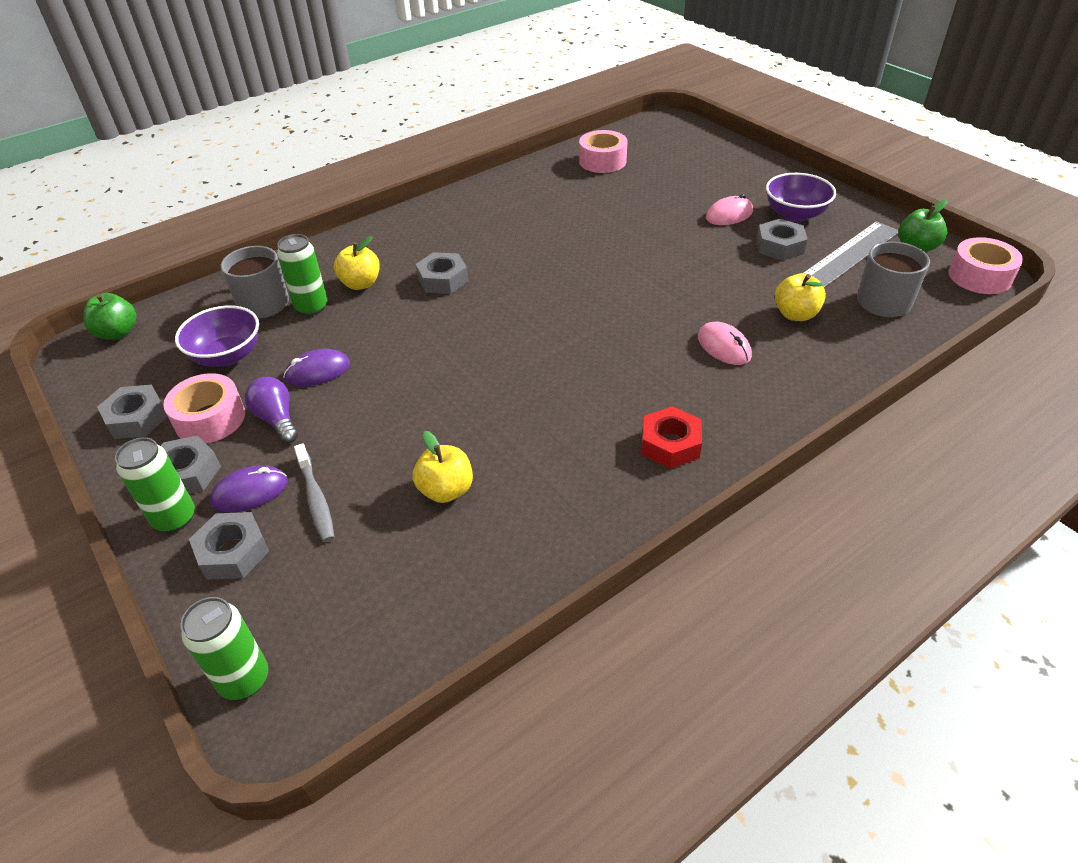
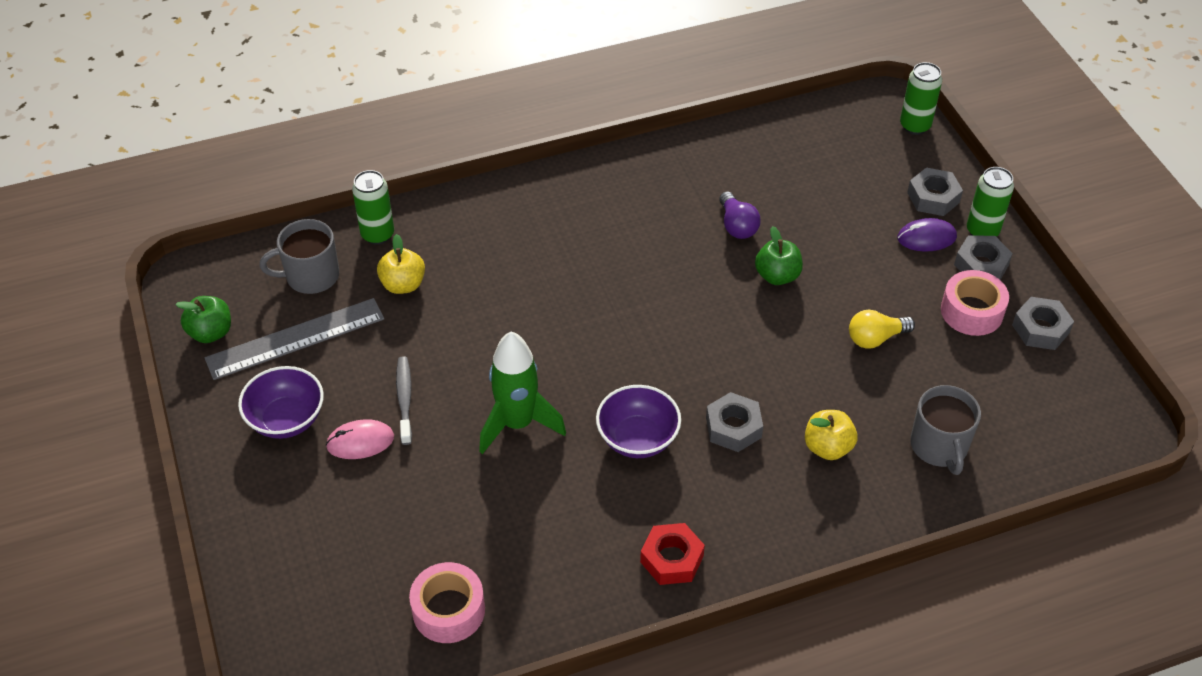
camera: 165 degrees left, 5 degrees up
(118, 333) = (1097, 445): green apple -> green apple (777, 276)
(227, 356) = (968, 380): purple bowl -> purple bowl (637, 439)
(277, 419) = (910, 296): purple light bulb -> purple light bulb (737, 226)
(312, 307) = (884, 425): green can -> green can (377, 234)
(316, 499) = (874, 220): grey toothbrush -> grey toothbrush (404, 399)
(317, 371) = (875, 338): purple mouse -> yellow light bulb
(446, 490) = (774, 203): yellow apple -> none
(619, 247) = (517, 424): none -> green rocket
(670, 444) = (591, 196): red nut -> red nut (671, 559)
(724, 346) = (493, 268): pink mouse -> none
(779, 246) = (345, 374): grey nut -> none
(980, 276) = (194, 280): pink tape -> none

